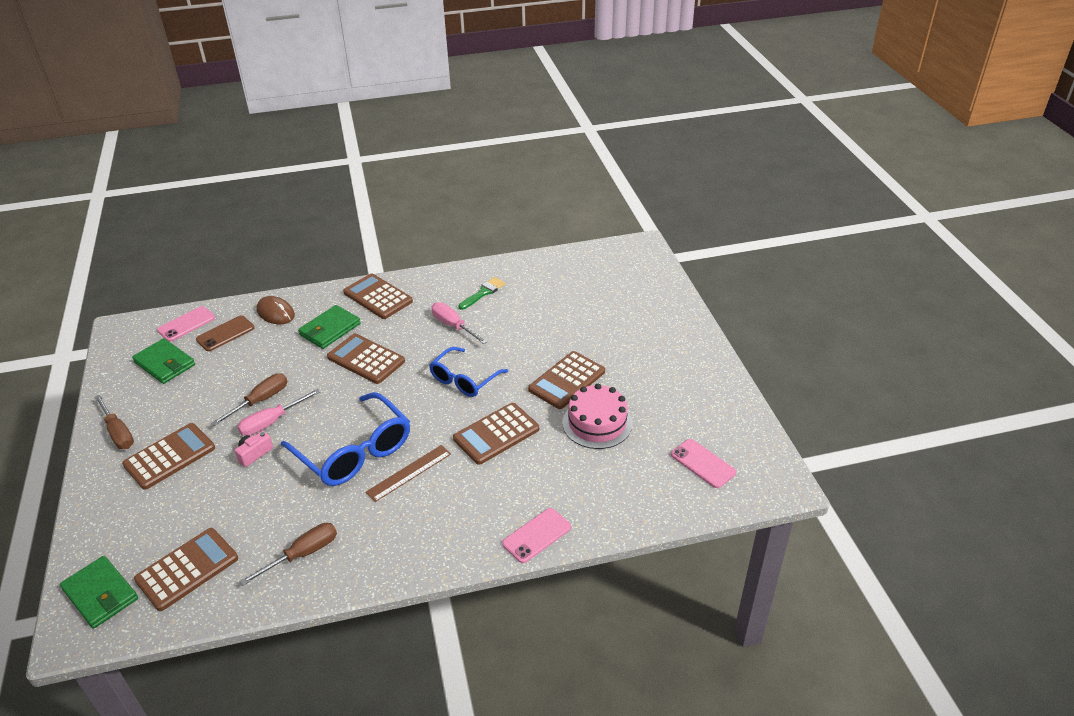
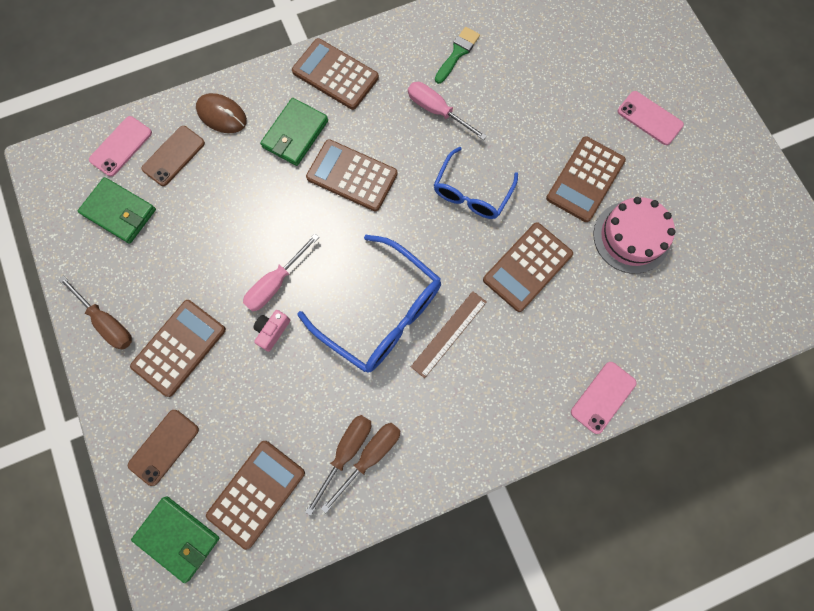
camera: 10 degrees left, 35 degrees up
(122, 525) = (164, 447): none -> brown phone
(260, 400) = (252, 253): brown screwdriver -> brown screwdriver (346, 452)
(703, 463) = (751, 278): pink phone -> pink phone (649, 118)

